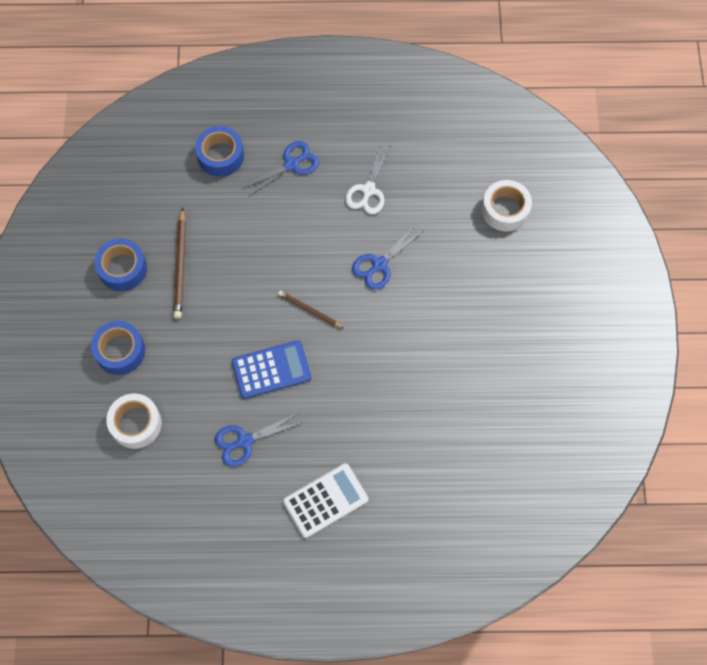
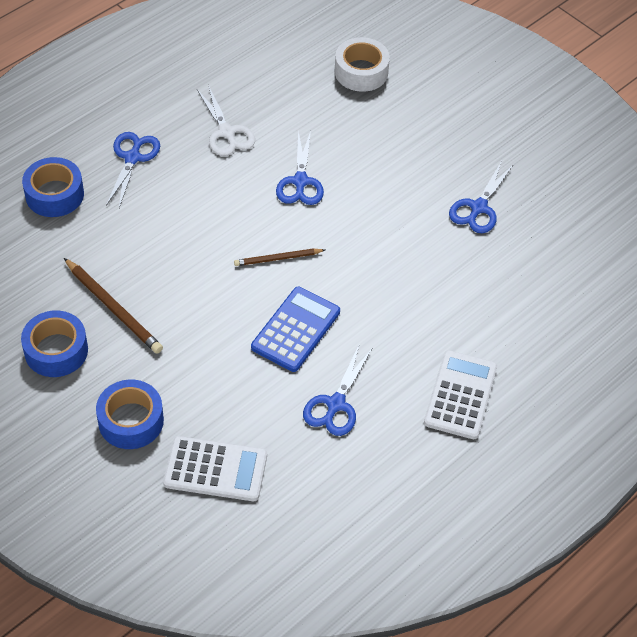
camera: 45 degrees left, 15 degrees down
(136, 424) = (215, 469): white tape -> white calculator
(477, 377) = (478, 208): none -> blue scissors

